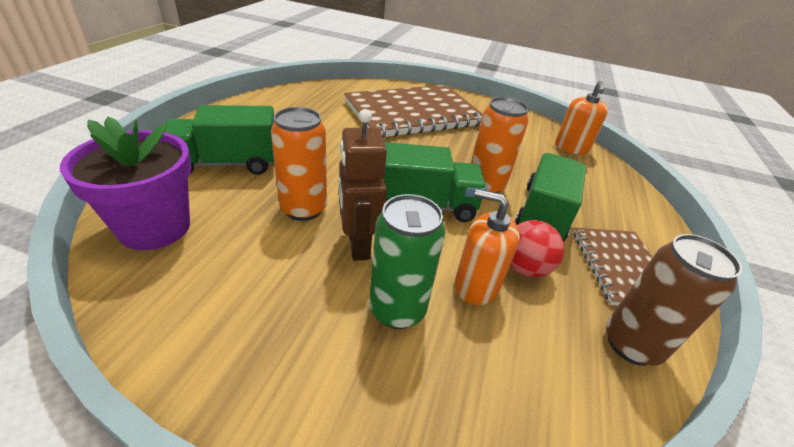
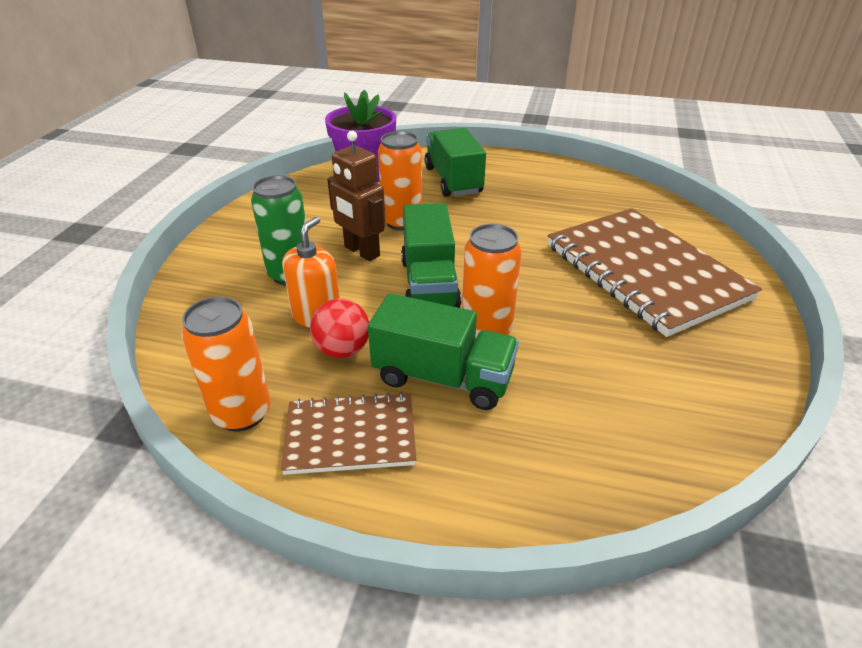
camera: 90 degrees right, 0 degrees up
(358, 244) = (361, 251): brown robot -> brown robot turned 120 degrees counterclockwise
(571, 148) = (666, 448): orange soap dispenser -> none
(631, 344) = (242, 413): brown can -> orange can

